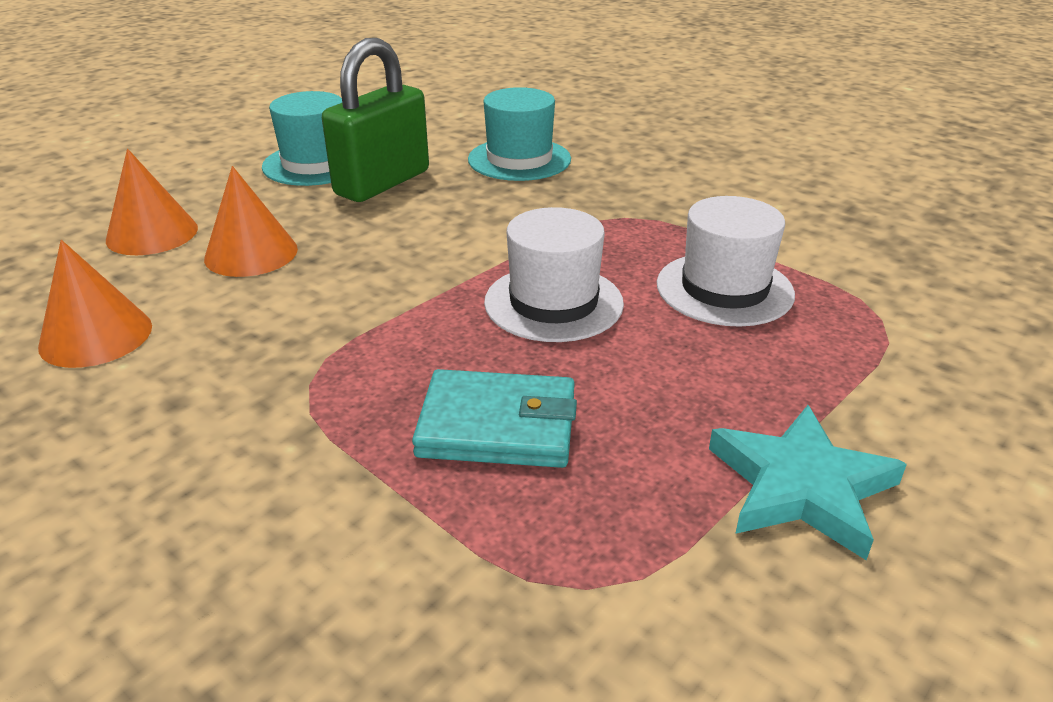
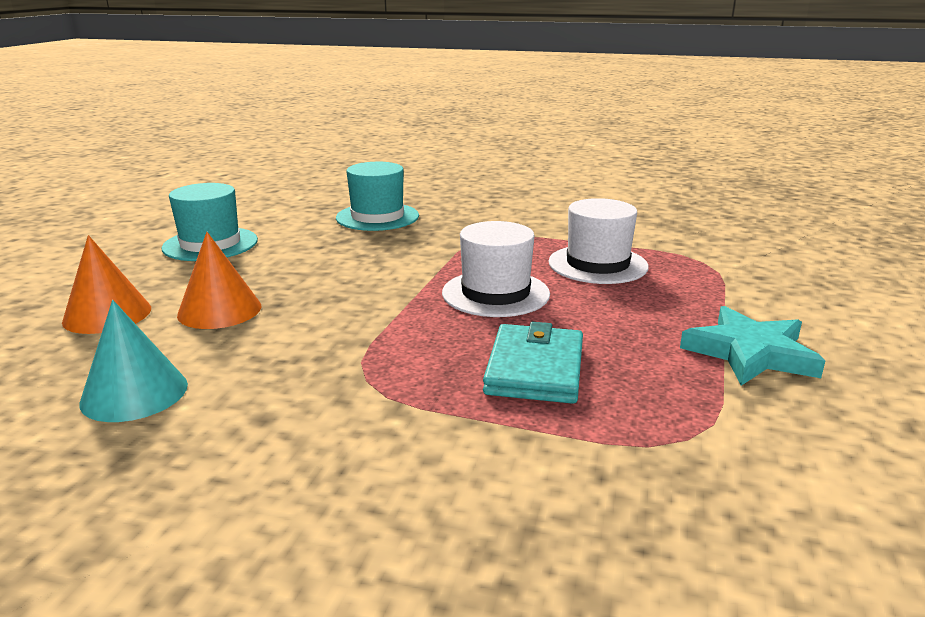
camera: 25 degrees left, 10 degrees down
(96, 336) = (134, 393): orange cone -> turquoise cone
(382, 183) = (283, 247): green padlock -> none
(497, 425) = (535, 369): turquoise wallet -> turquoise wallet turned 60 degrees counterclockwise

